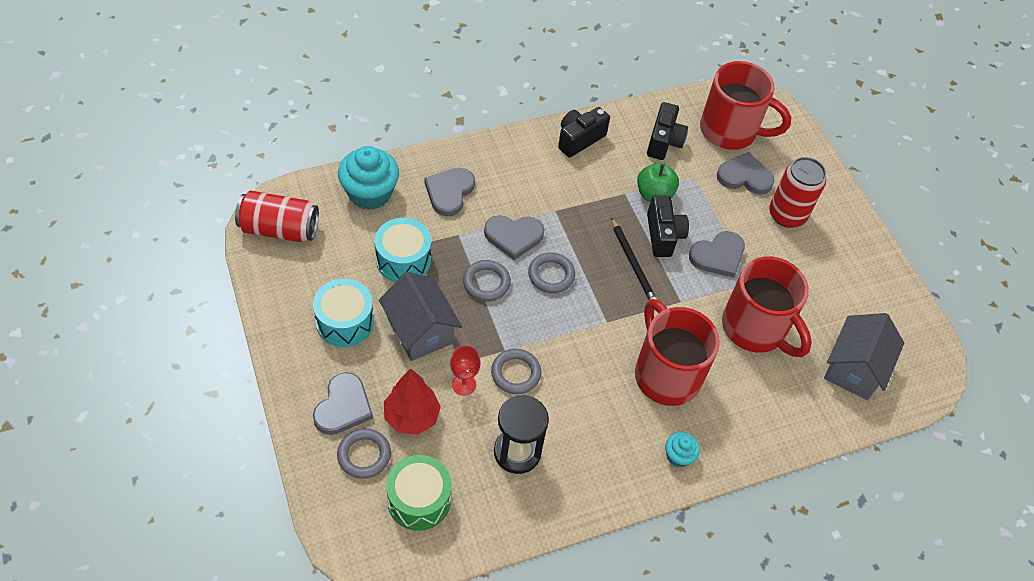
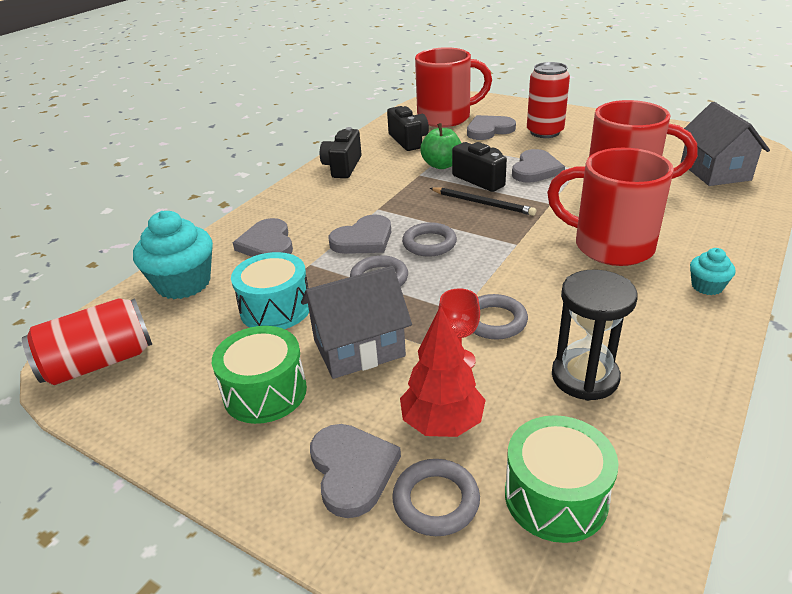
camera: 30 degrees left, 20 degrees down
(345, 322) = (265, 392): turquoise drum -> green drum
(420, 330) = (359, 348): grey house -> grey house turned 45 degrees counterclockwise

